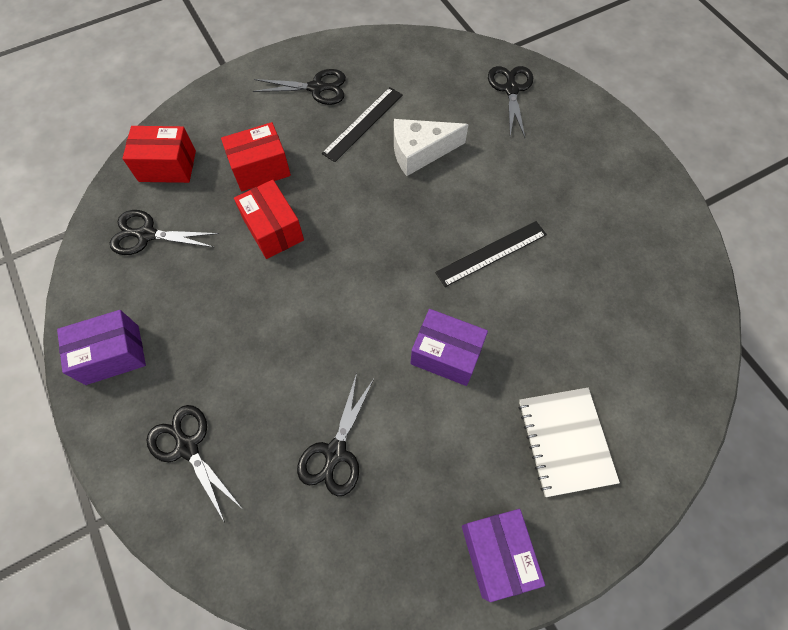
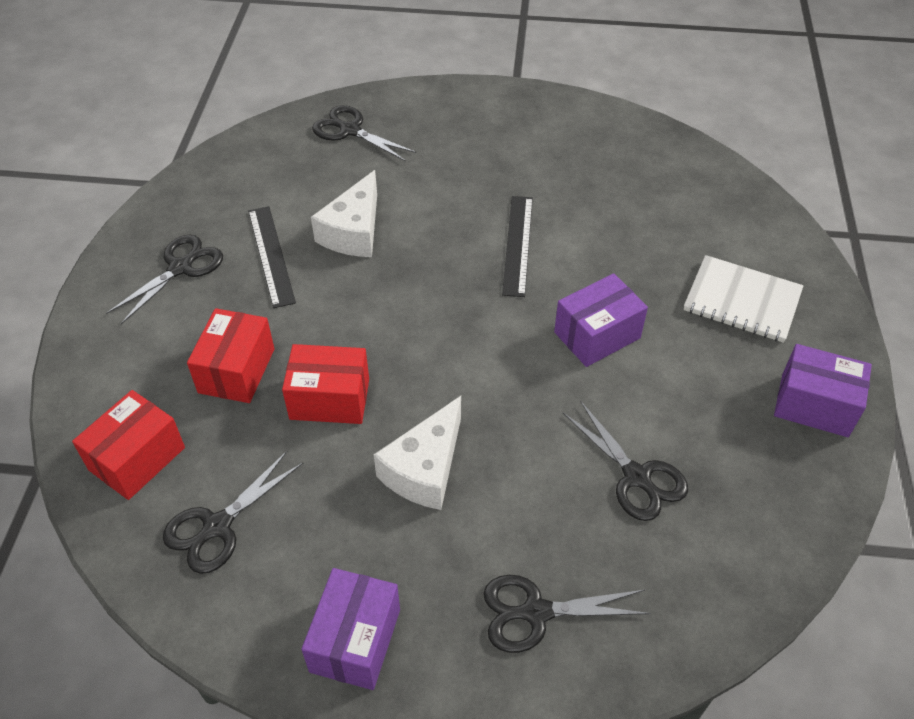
camera: 55 degrees left, 15 degrees down
(255, 316) = (425, 469): none -> white cheese

